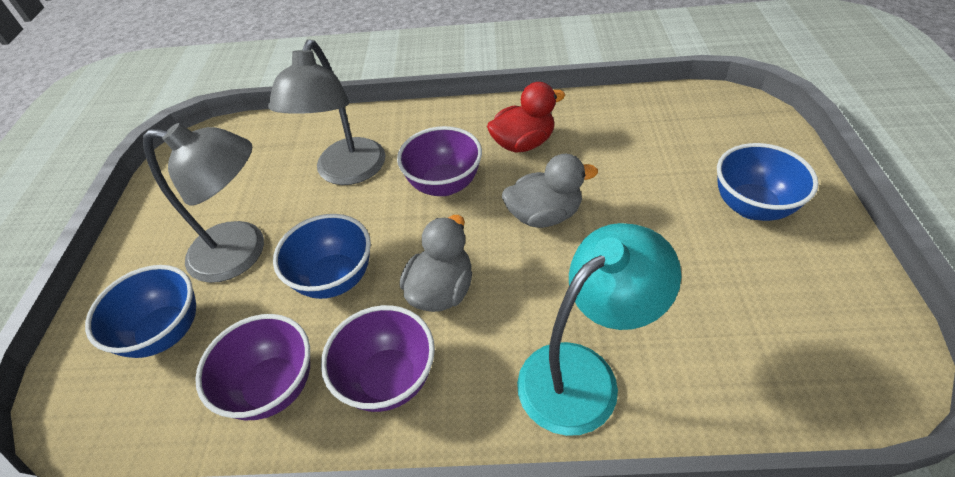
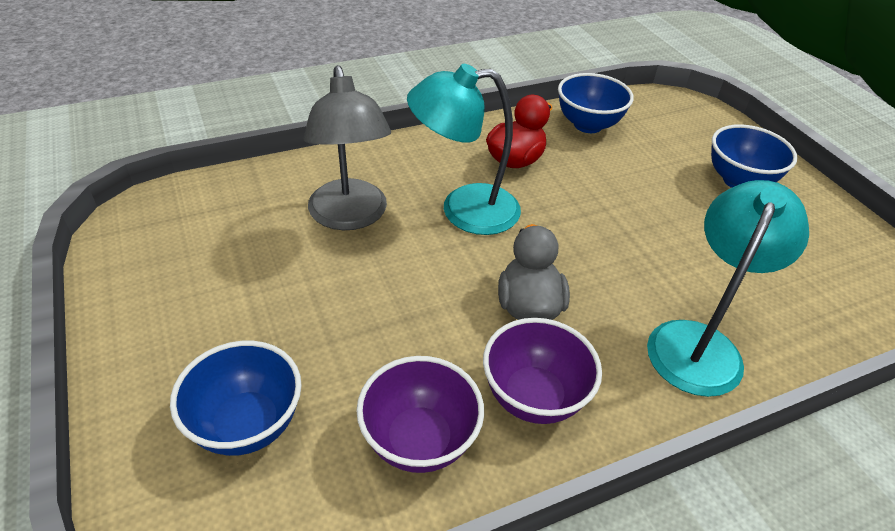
camera: 30 degrees left, 5 degrees down
(242, 252) = (283, 320): grey lamp -> none
(335, 279) = (411, 321): blue bowl -> blue bowl (588, 125)
(444, 184) = (464, 210): purple bowl -> turquoise lamp
(544, 215) = (578, 219): grey duck -> none

